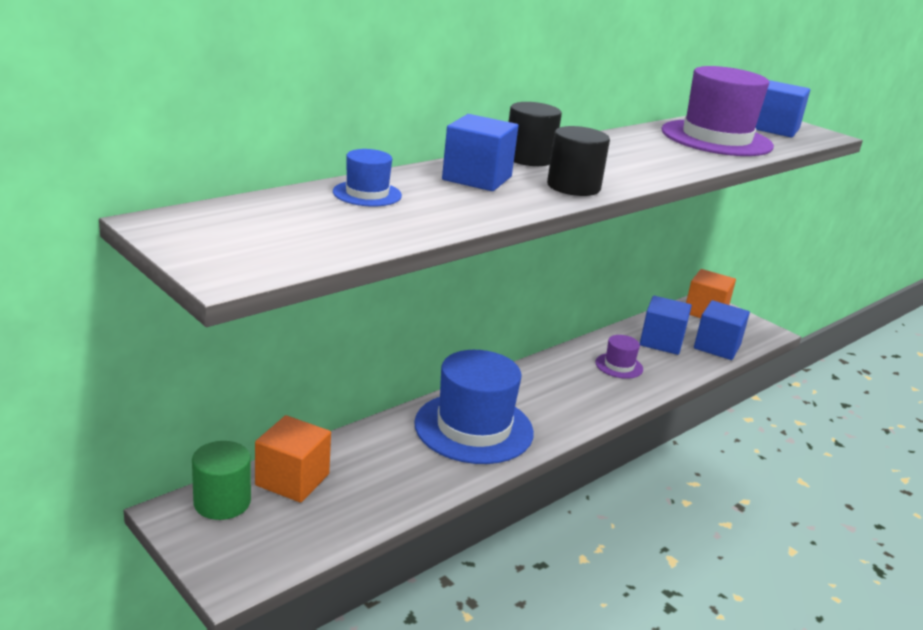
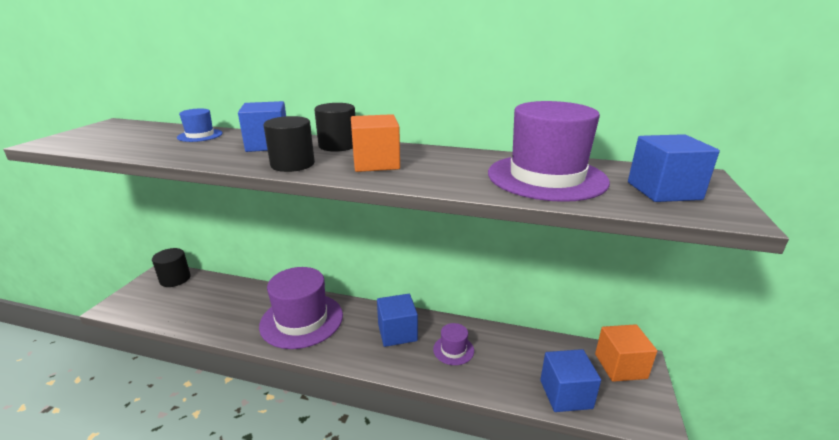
camera: 60 degrees right, 0 degrees up
(222, 502) = (175, 279): green cylinder -> black cylinder
(292, 480) = (205, 287): orange cube -> orange cube (376, 163)
(473, 428) = (301, 320): blue hat -> purple hat
(661, 342) = (524, 358): blue cube -> blue cube (397, 332)

